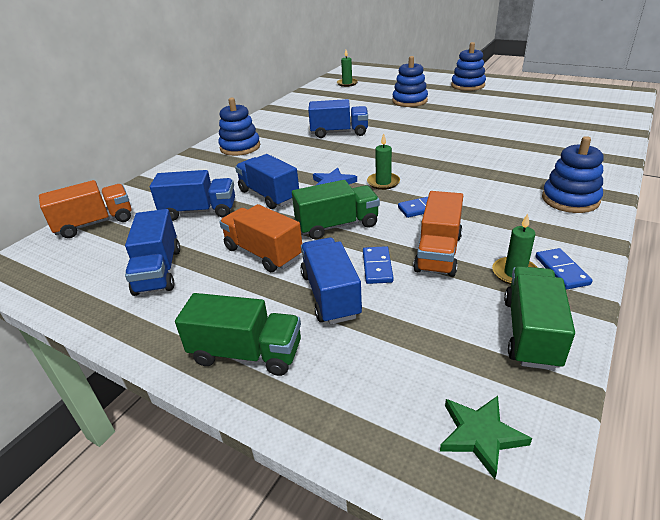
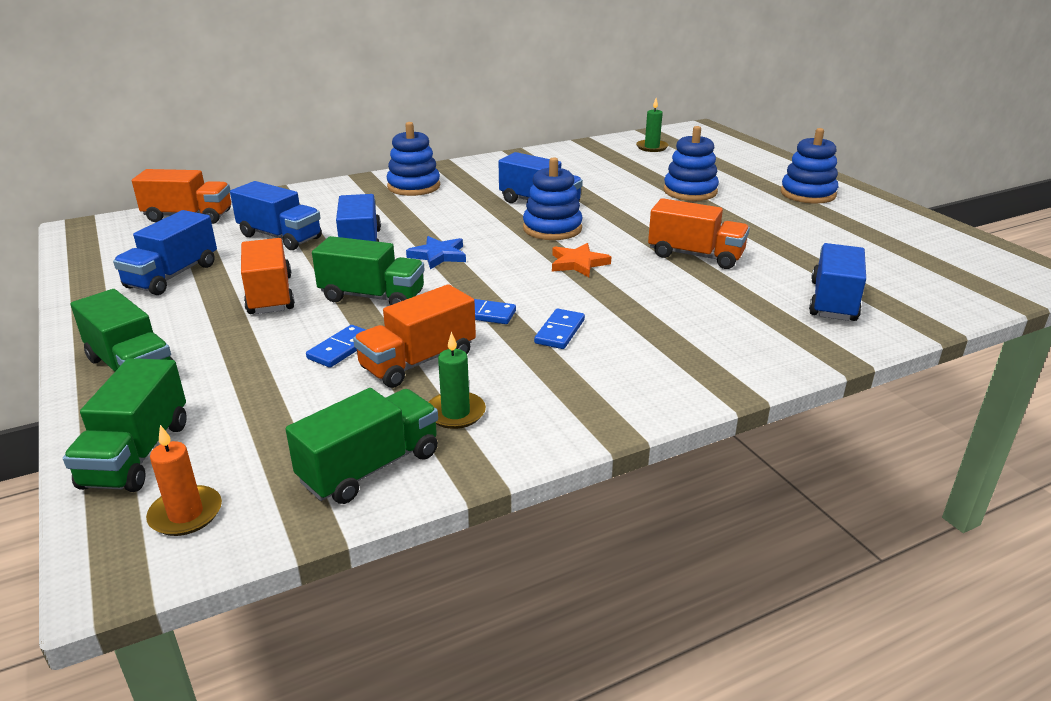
camera: 30 degrees right, 5 degrees down
(330, 295) = (263, 354): blue truck -> blue truck (833, 301)
(368, 414) = (137, 454): none -> green truck
(383, 182) = (490, 273): green candle -> none
(422, 159) = (578, 263): none -> orange star
(473, 133) = (695, 255): none -> orange truck
(480, 435) = (186, 514): green star -> orange candle
(561, 270) = (508, 433): blue domino -> blue domino (559, 331)
(570, 199) = (666, 371): blue stacking toy -> blue stacking toy (552, 229)

